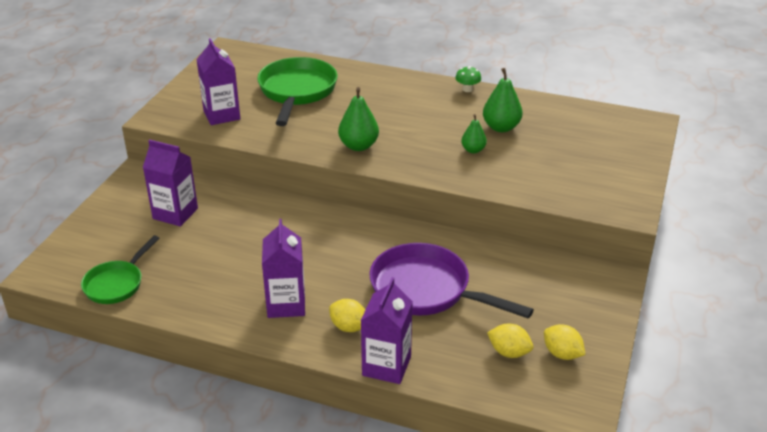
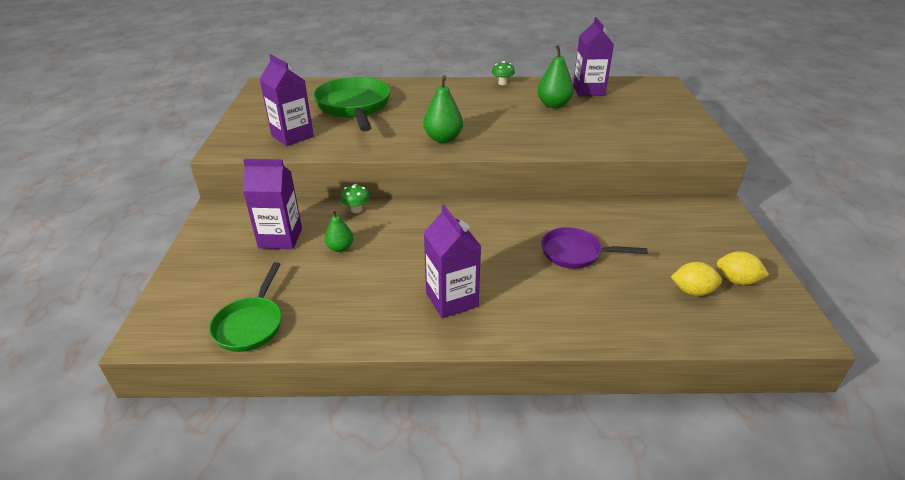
camera: 20 degrees left, 0 degrees up
(254, 200) = (356, 210): none -> green mushroom
(348, 327) = (529, 306): yellow lemon -> none
(386, 366) = (594, 335): purple carton -> purple carton (588, 90)
(427, 290) = (575, 253): purple pan -> purple pan, size x0.60
(473, 150) = (545, 125): green pear -> green pear (340, 248)

